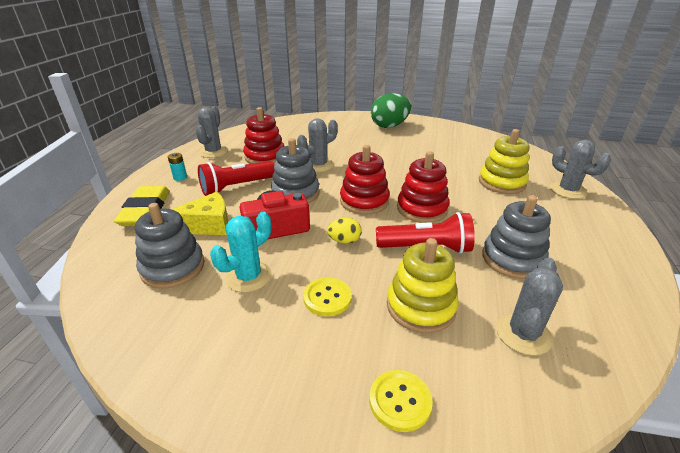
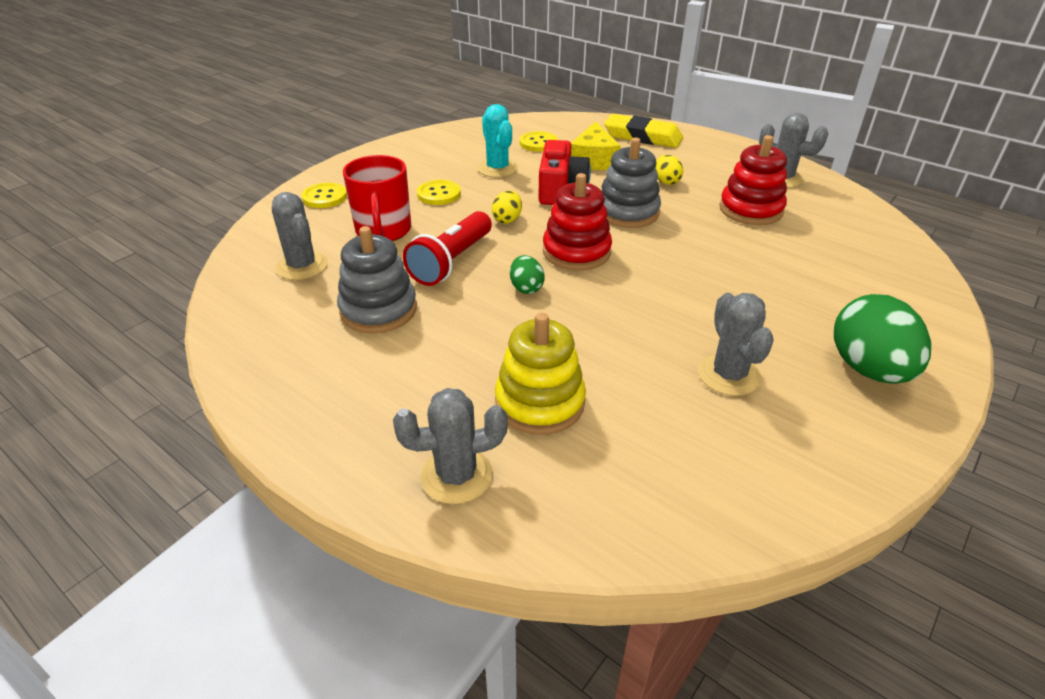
camera: 115 degrees right, 5 degrees up
(173, 267) = (538, 143): grey stacking toy -> yellow button
(180, 177) = (709, 155): turquoise battery -> none
(237, 187) = (666, 181): red flashlight -> yellow egg
(318, 165) = (701, 243): grey cactus -> grey cactus (728, 375)
(421, 306) = (383, 230): yellow stacking toy -> red mug
(422, 209) = (526, 288): red stacking toy -> green egg

